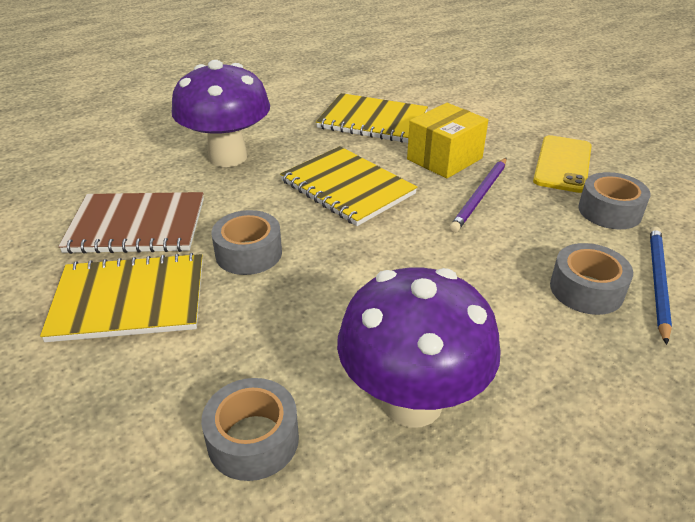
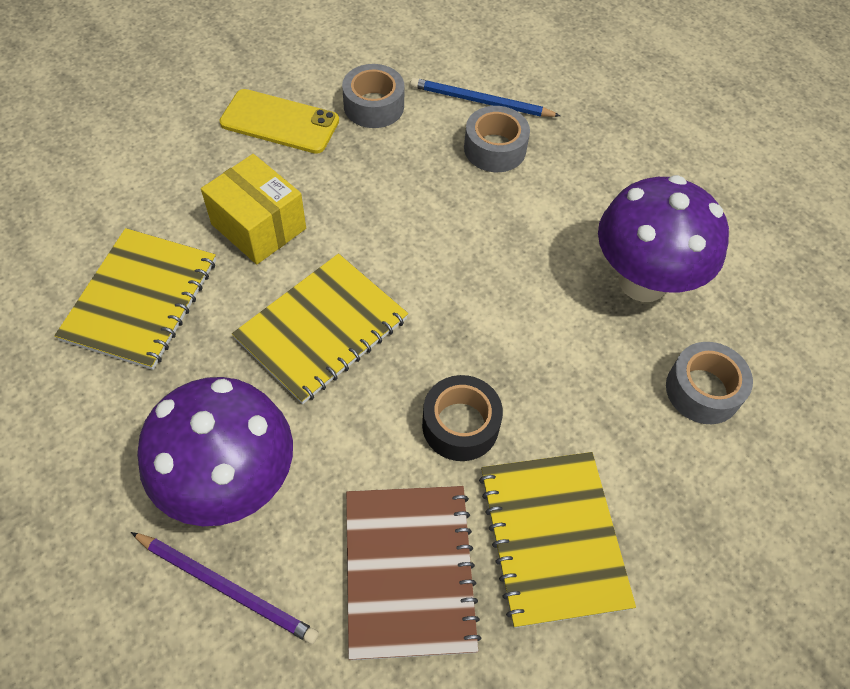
camera: 95 degrees left, 20 degrees up
(248, 253) = (460, 425): grey tape -> black tape
(480, 196) = (344, 202): purple pencil -> purple pencil (227, 588)

